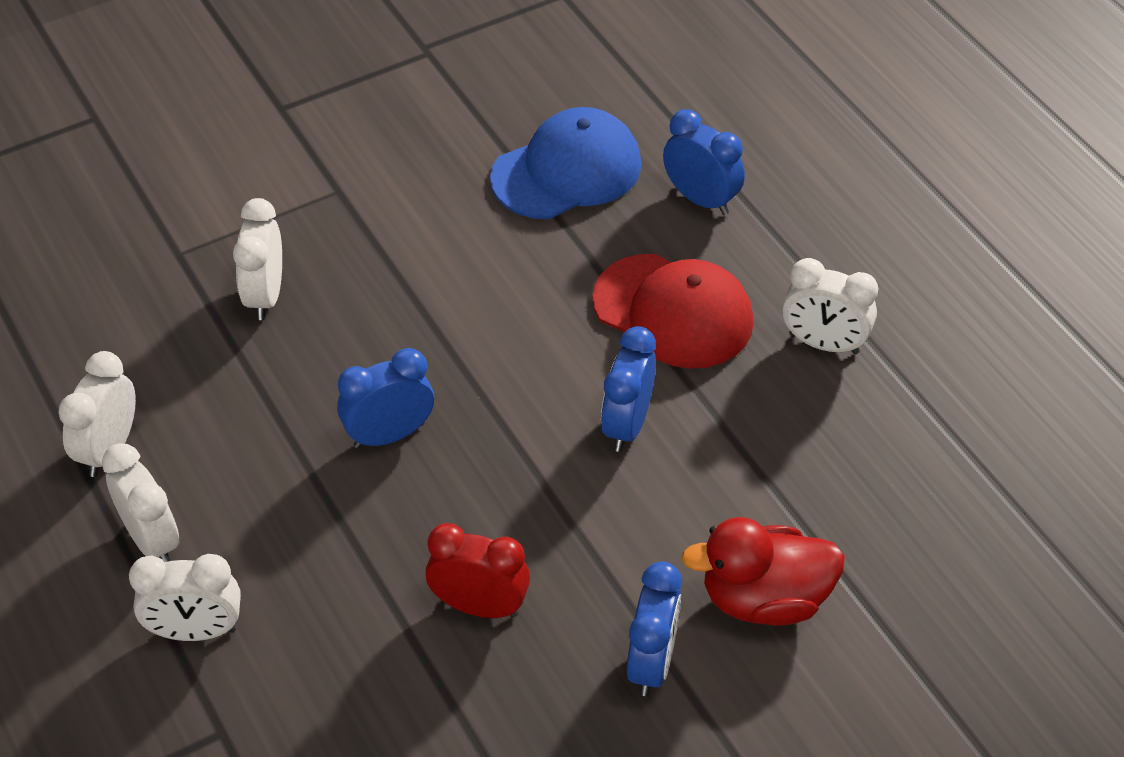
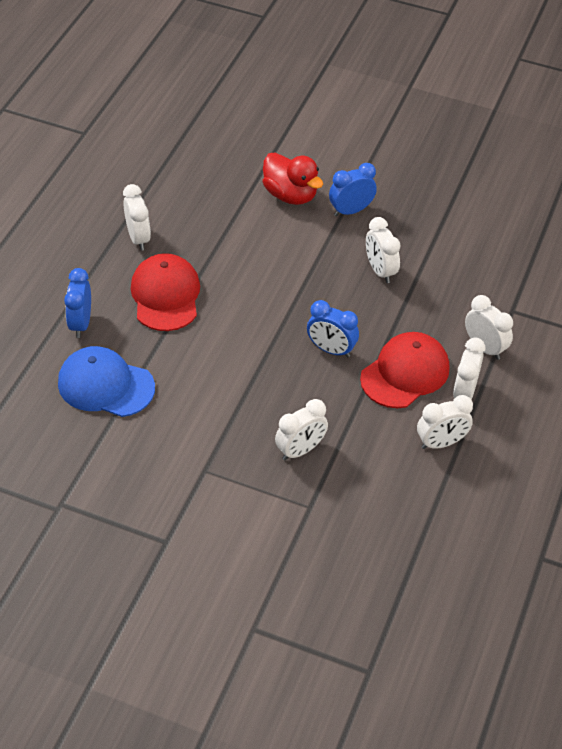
camera: 130 degrees left, 0 degrees up
(259, 493) = (405, 373): none -> red cap
(479, 606) = (380, 271): red clock -> white clock
(627, 425) = (246, 276): blue clock -> none

